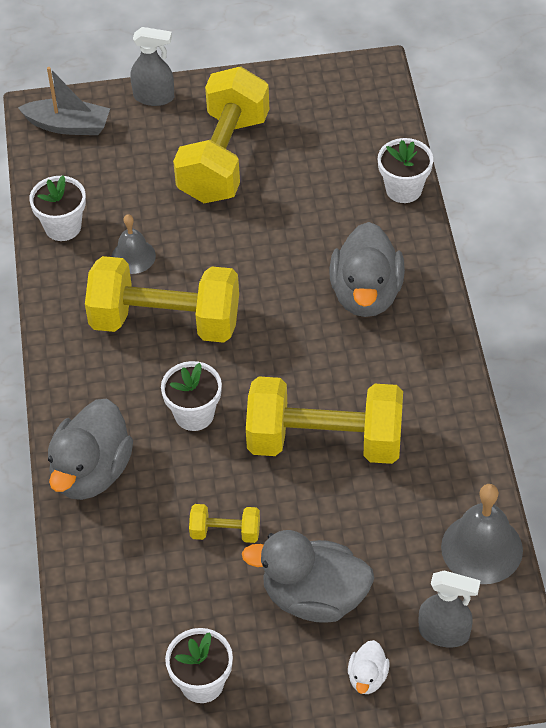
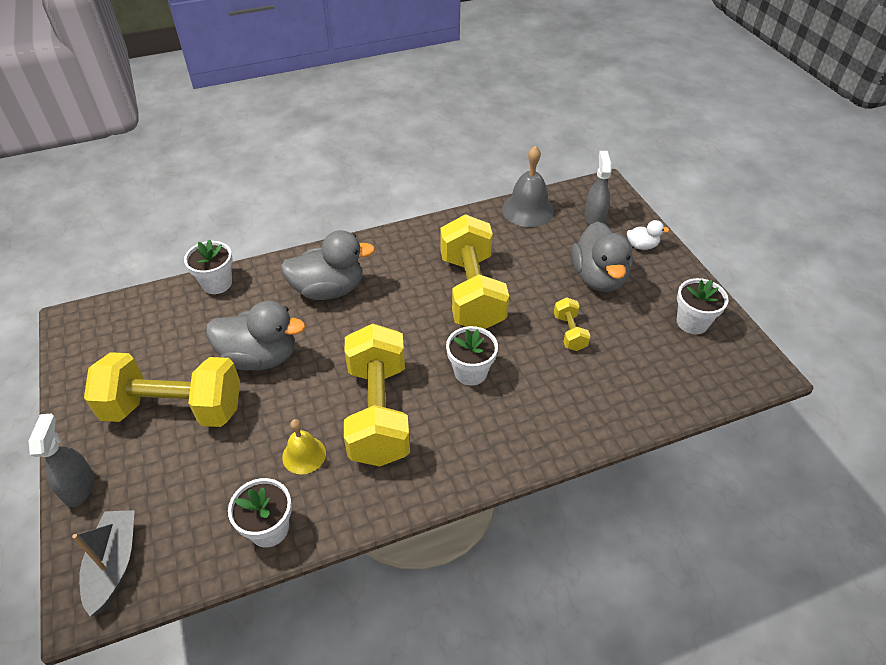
camera: 105 degrees left, 5 degrees down
(91, 472) = (550, 429): grey duck -> grey duck (260, 357)
(133, 256) = (304, 455): grey bell -> yellow bell

